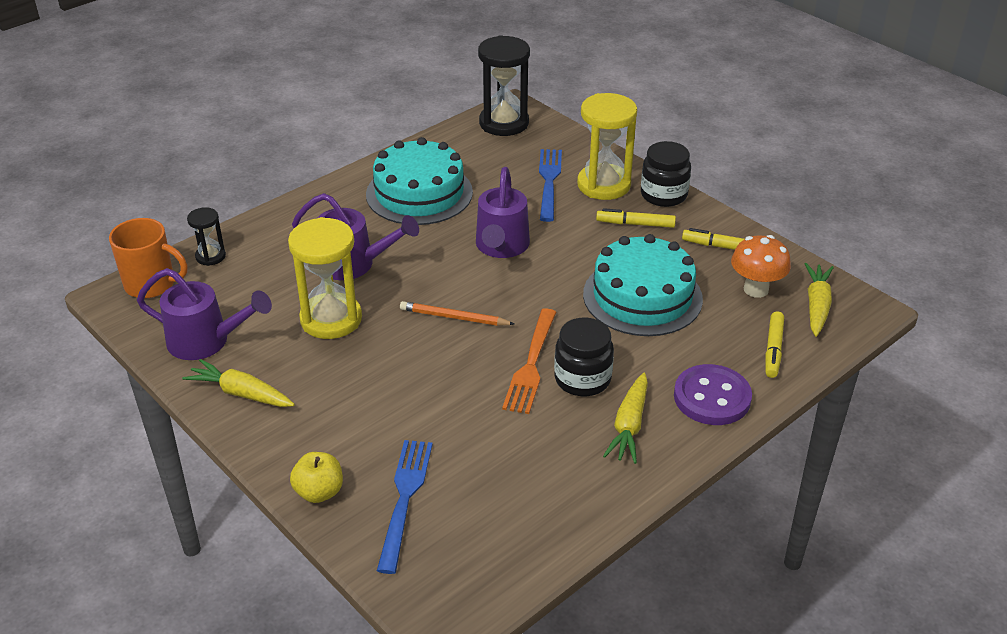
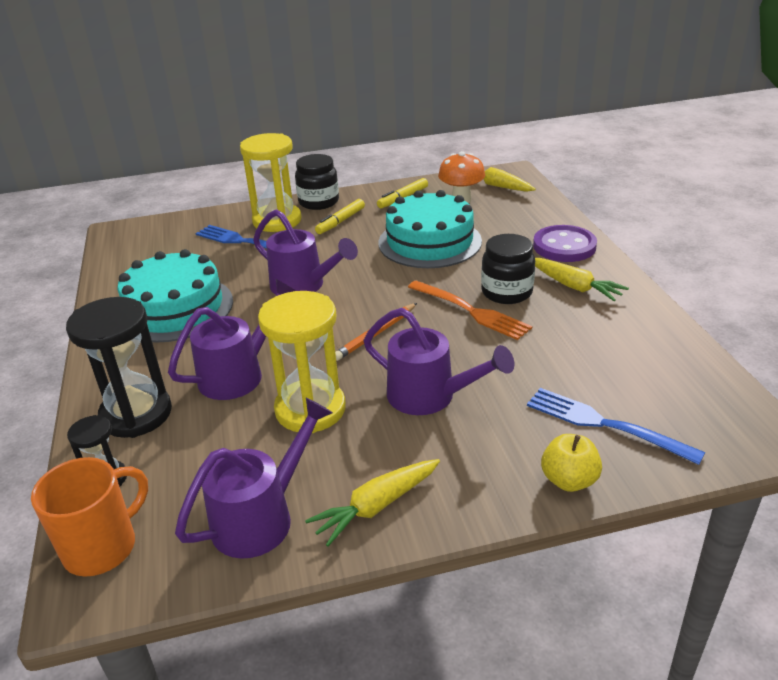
camera: 60 degrees left, 5 degrees down
(384, 379) = (430, 397): none -> purple watering can
(504, 123) = (133, 241): black hourglass -> black hourglass (136, 414)
(773, 349) = (529, 211): yellow marker -> none

